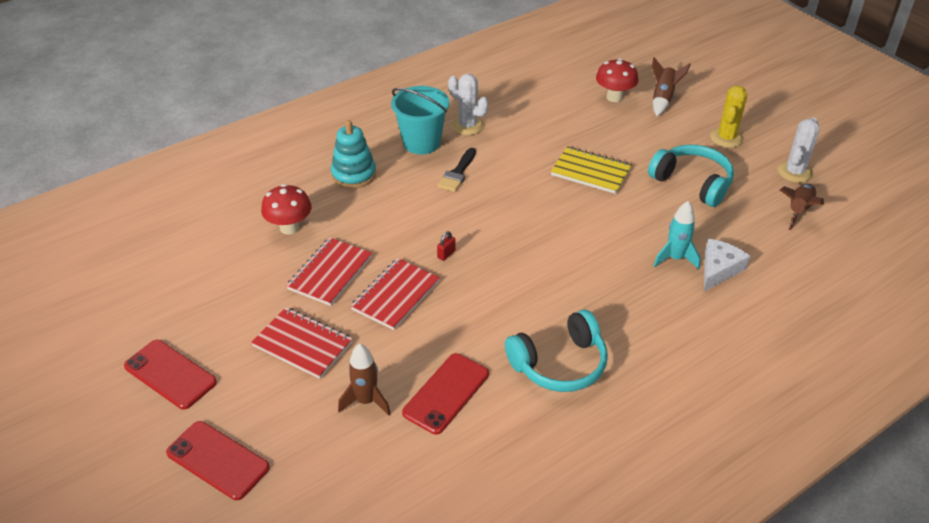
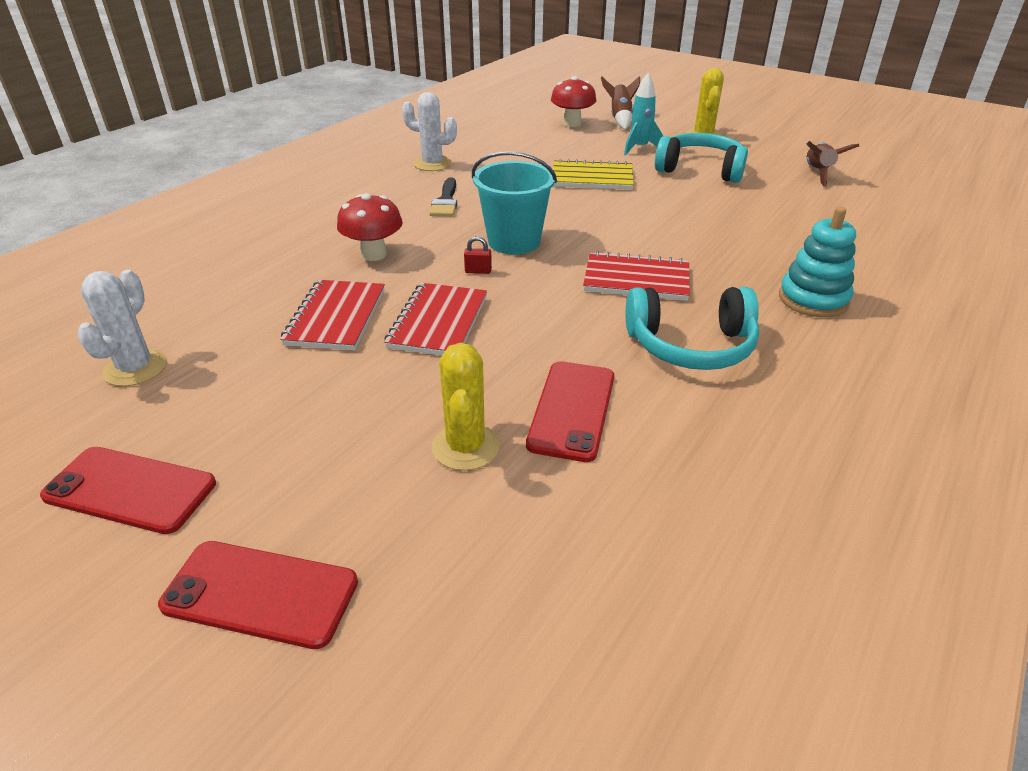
camera: 20 degrees left, 5 degrees down
(289, 228) = (256, 283): red mushroom -> red mushroom (374, 254)
(303, 344) = (335, 402): red notebook -> red notebook (636, 279)
(354, 174) = (319, 222): turquoise stacking toy -> turquoise stacking toy (813, 299)
(366, 401) = (465, 447): brown rocket -> yellow cactus
(421, 143) = (387, 184): turquoise bucket -> turquoise bucket (514, 242)
(446, 254) = (478, 271): red padlock -> red padlock turned 75 degrees clockwise
(559, 364) = (691, 345): turquoise headphones -> turquoise headphones turned 45 degrees clockwise
(675, 258) = (736, 228): turquoise rocket -> turquoise rocket (639, 148)
(719, 269) = (787, 228): white cheese -> none
(794, 172) = (787, 148): white cactus -> white cactus (135, 368)

